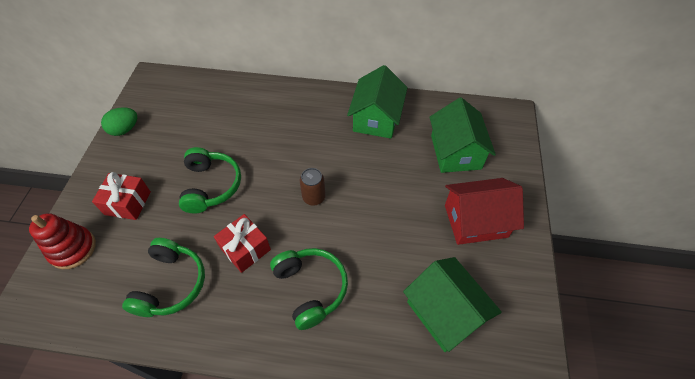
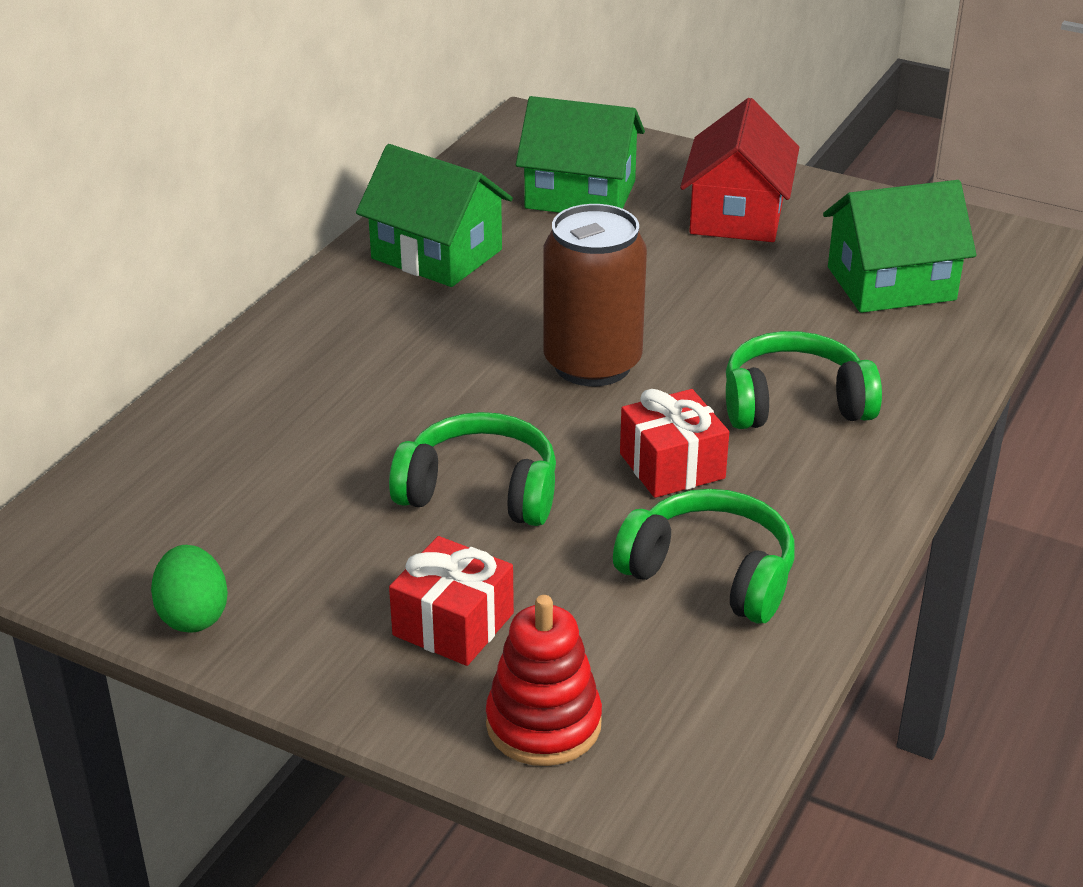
camera: 70 degrees left, 20 degrees down
(314, 197) = (592, 364): brown can -> brown can, size x1.96

